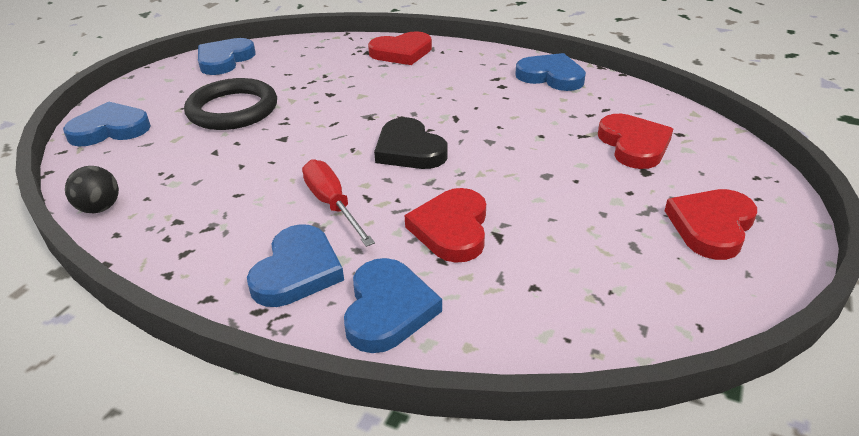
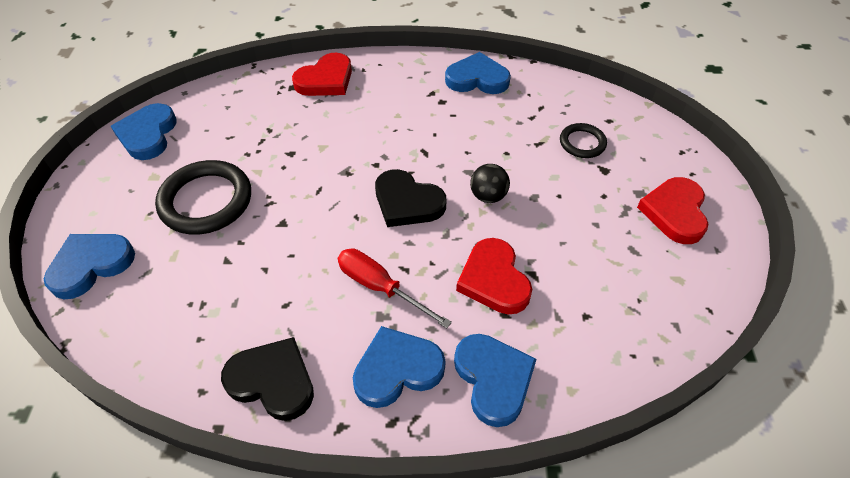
camera: 25 degrees left, 15 degrees up
(100, 208) = (160, 367): black ball -> black ball (488, 196)
(179, 245) = (273, 381): none -> black heart
(297, 271) = (397, 369): blue heart -> blue heart turned 105 degrees counterclockwise
(634, 145) = (582, 143): red heart -> black ring

